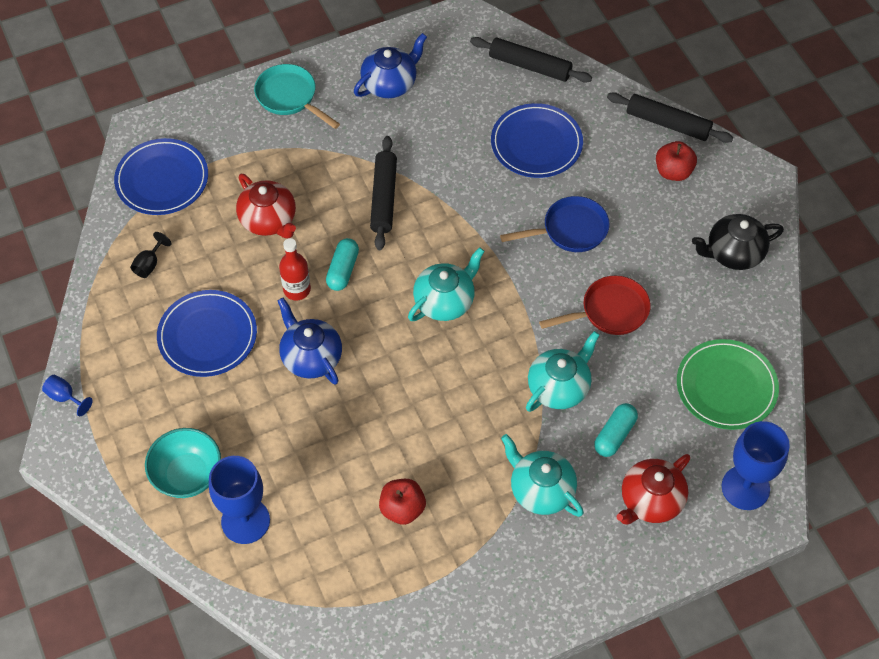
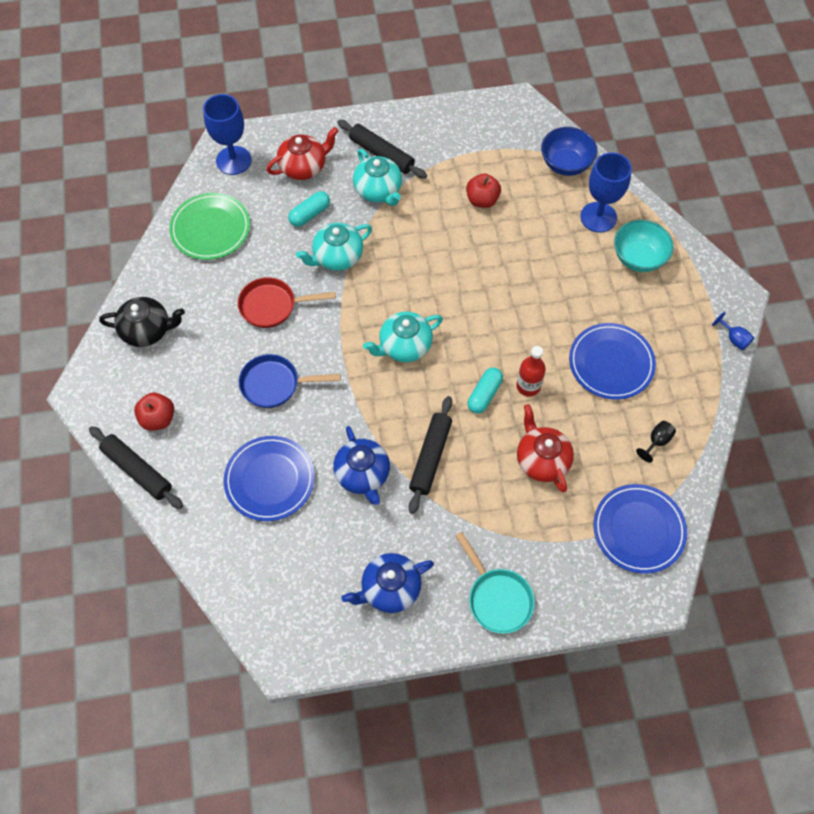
camera: 165 degrees left, 5 degrees up
(301, 594) = (565, 164): none -> blue bowl
(311, 357) = (527, 325): blue teapot -> blue teapot (363, 474)
(530, 66) = (240, 573): black rolling pin -> black rolling pin (381, 154)

